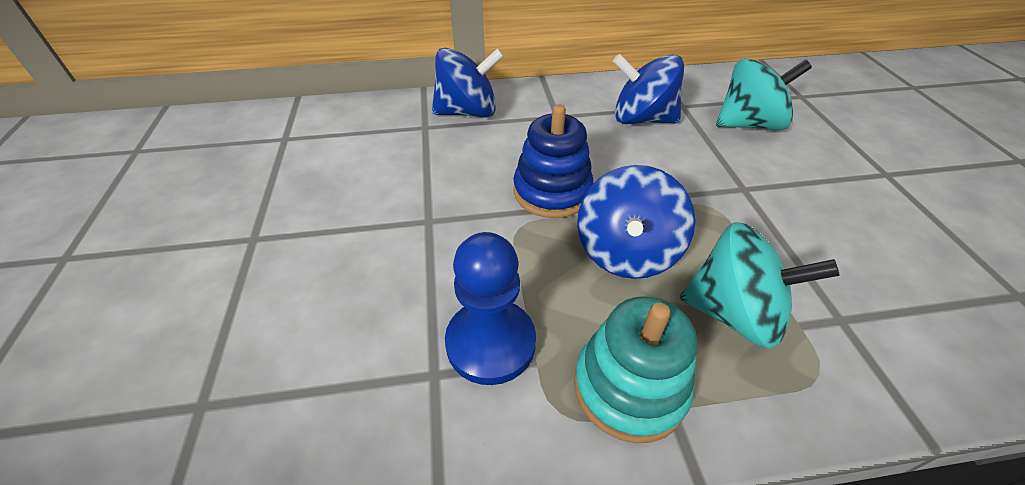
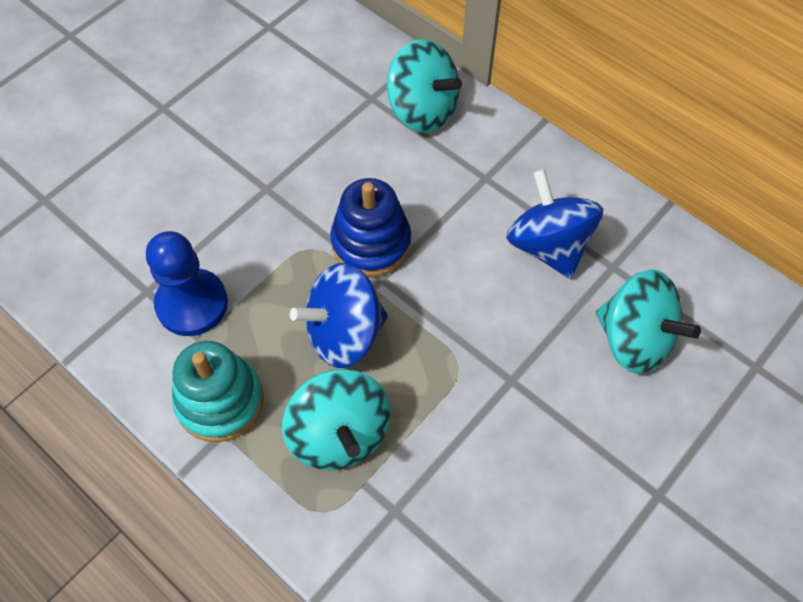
camera: 50 degrees right, 15 degrees up
(468, 112) = (422, 110): blue spinning top -> turquoise spinning top

